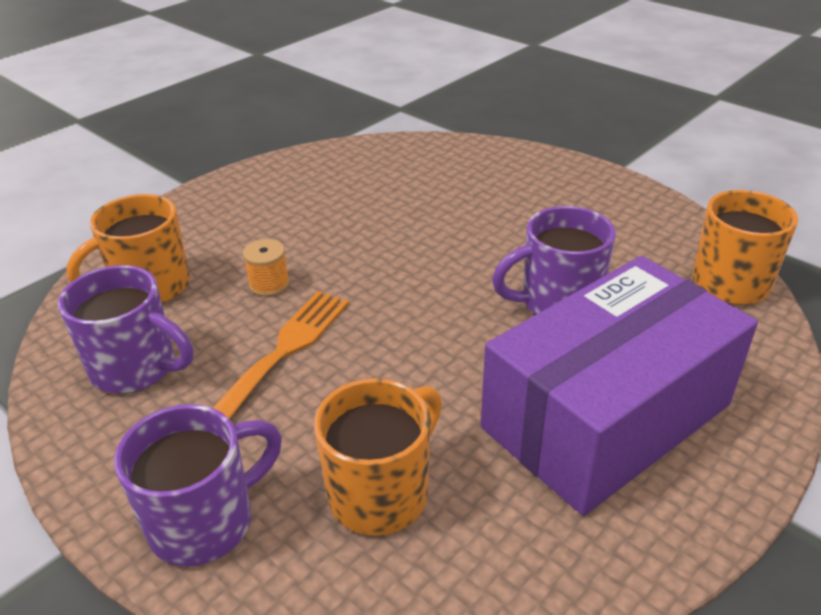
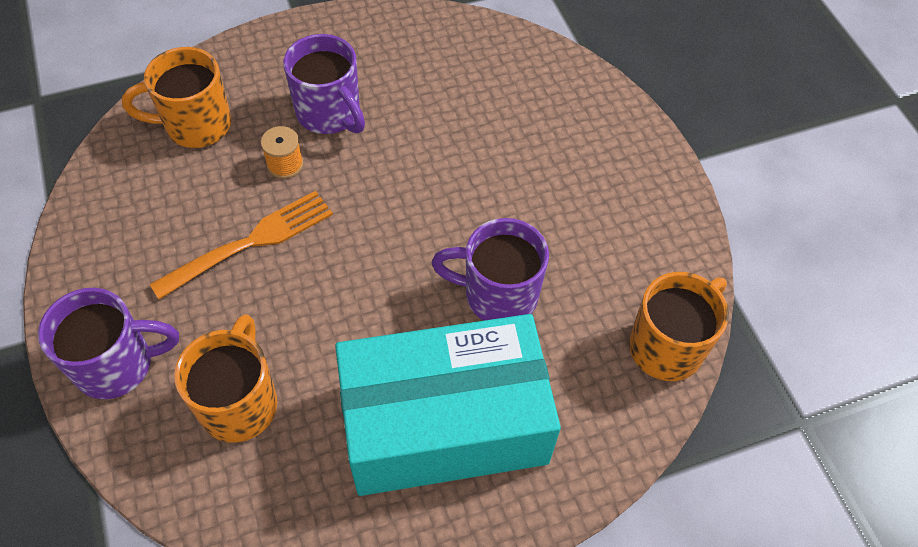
camera: 25 degrees right, 20 degrees up
(136, 368) = (144, 206): purple mug -> purple mug (330, 114)
(381, 493) = (239, 403): orange mug -> orange mug turned 60 degrees counterclockwise
(606, 416) = (444, 424): purple box -> turquoise box

